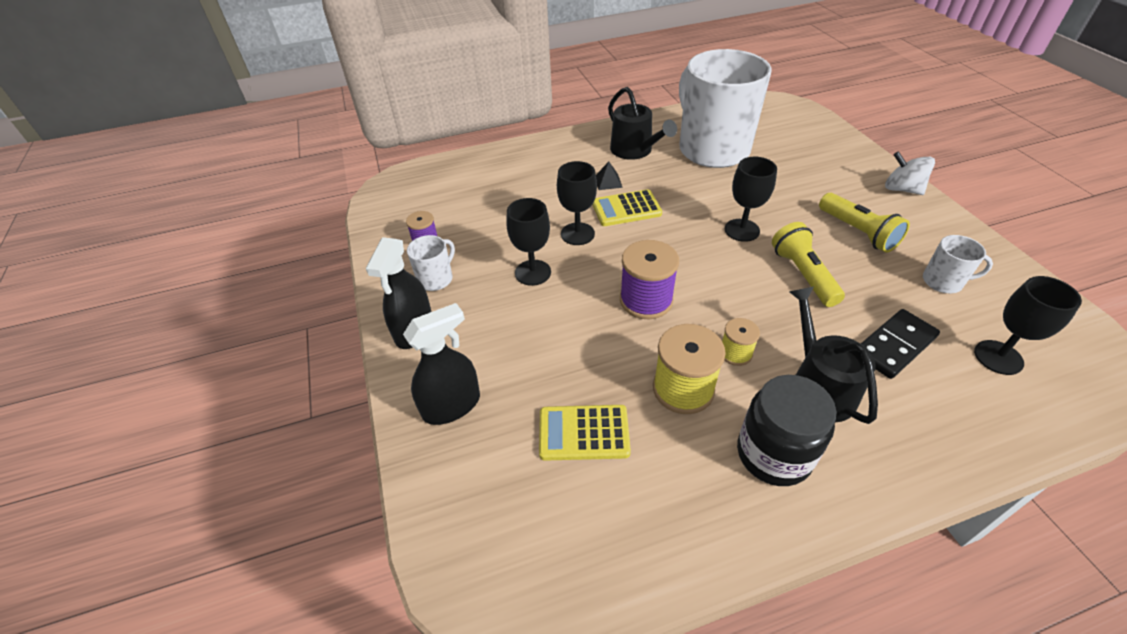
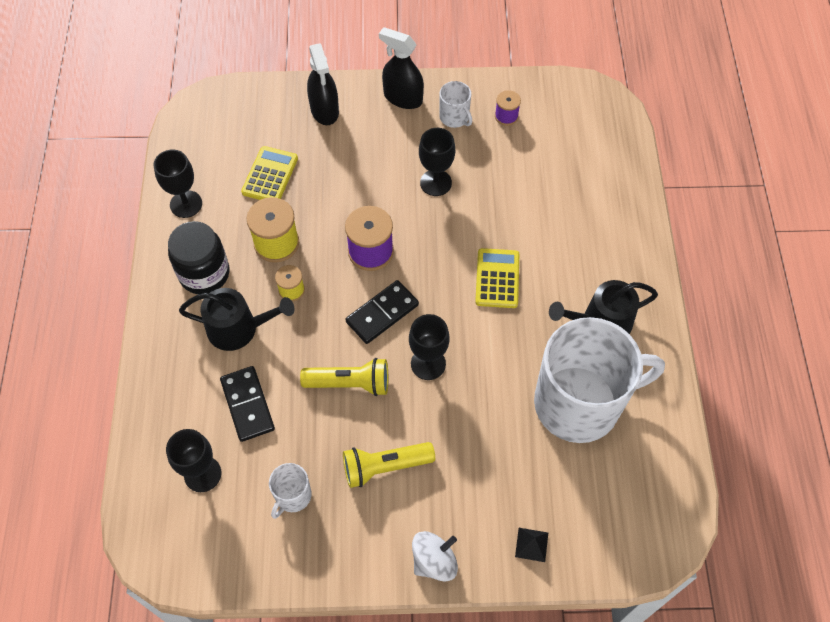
camera: 105 degrees right, 15 degrees up
(577, 234) = (474, 228): black goblet -> black goblet (186, 204)
(608, 181) = (549, 278): black pyramid -> black pyramid (531, 544)
(712, 272) = (382, 313): none -> black domino

